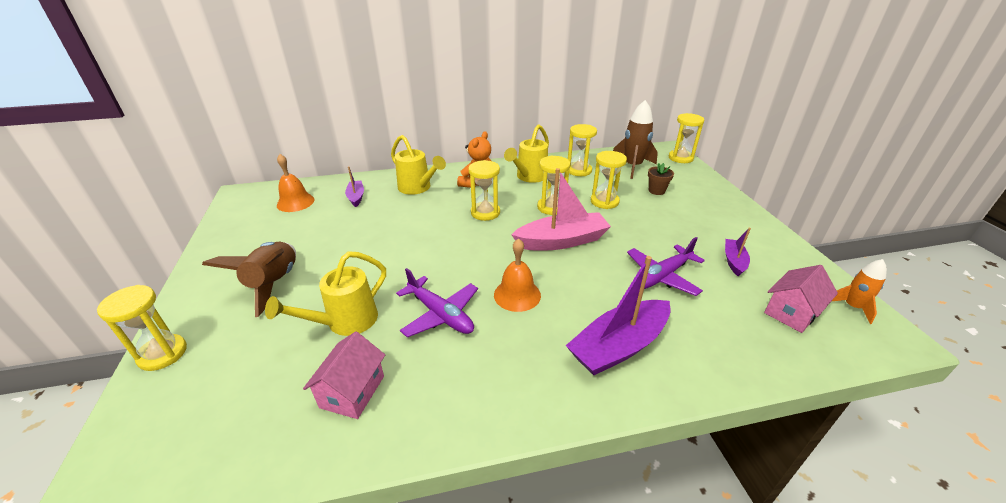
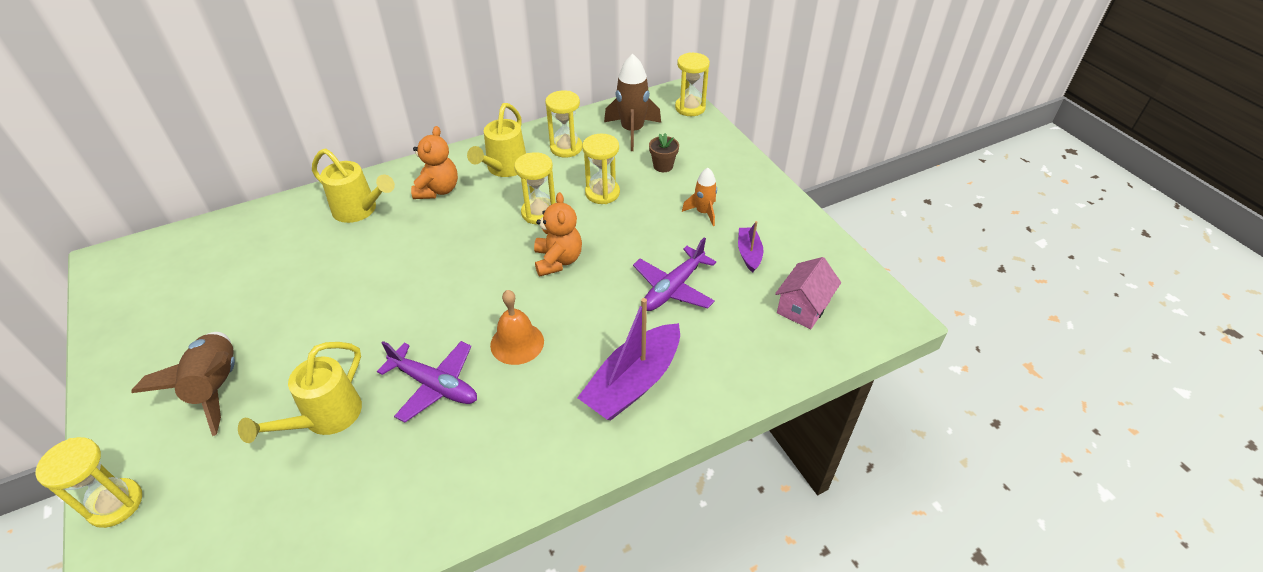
camera: 15 degrees left, 10 degrees up
(295, 202) = (195, 262): orange bell -> none
(352, 391) = (361, 495): pink house -> none
(356, 197) = (279, 239): purple boat -> none
(485, 213) = (458, 235): yellow hourglass -> none
(562, 241) = (558, 260): pink boat -> orange teddy bear
(852, 307) = (861, 289): orange rocket -> orange rocket (703, 212)

